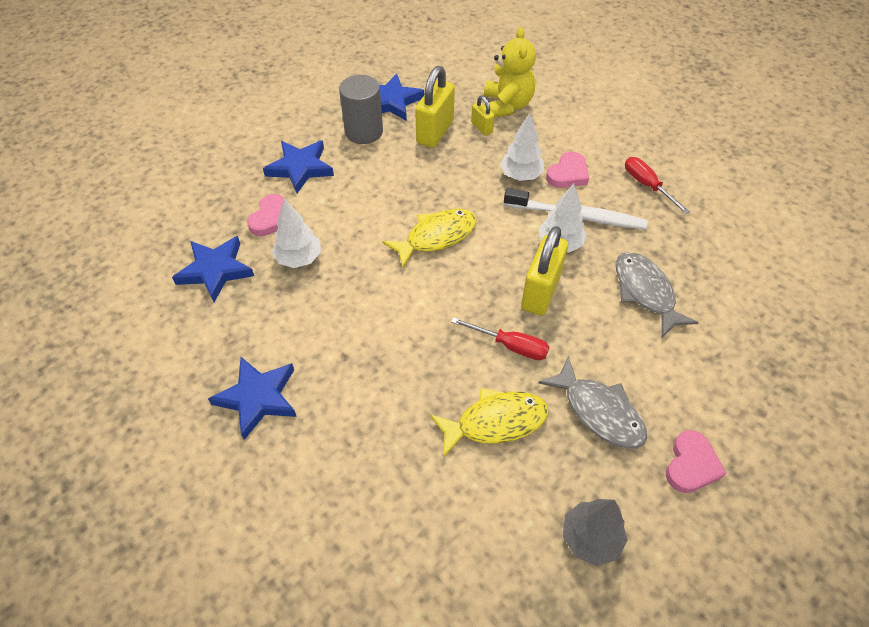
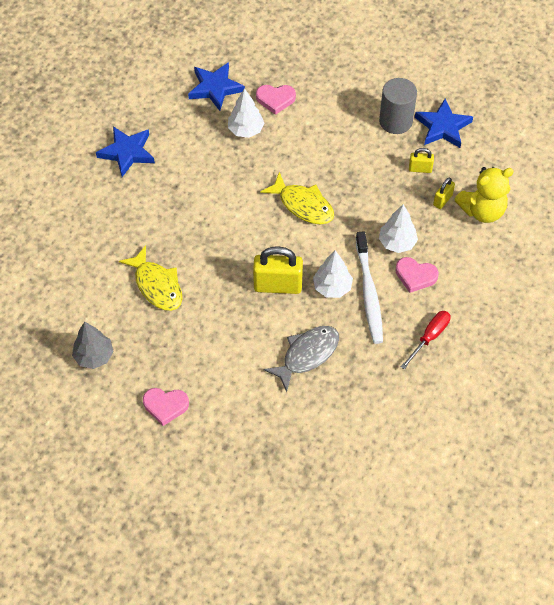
camera: 70 degrees right, 5 degrees up
(300, 168) = (334, 96): blue star -> none
(435, 132) = (420, 169): yellow padlock -> yellow padlock, size x0.51
(510, 346) = (221, 278): red screwdriver -> none
(599, 411) = (187, 344): grey fish -> none

